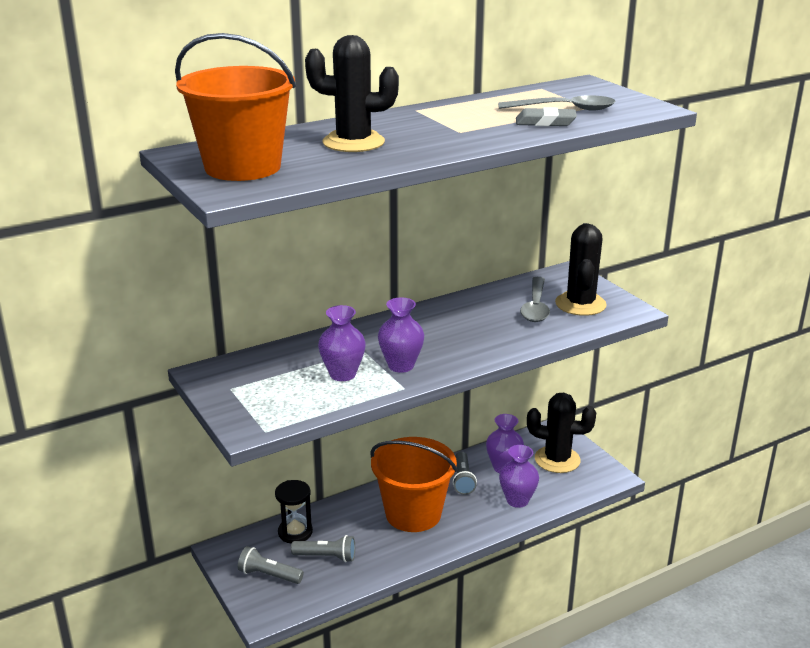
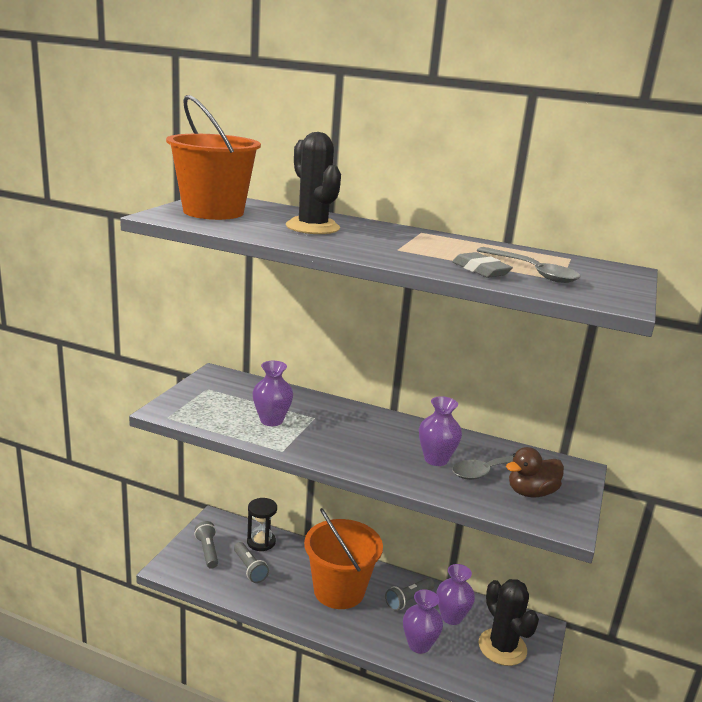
camera: 50 degrees right, 5 degrees down
(401, 365) = (312, 439): purple vase -> purple vase (436, 459)
(580, 304) = (531, 492): black cactus -> brown duck

